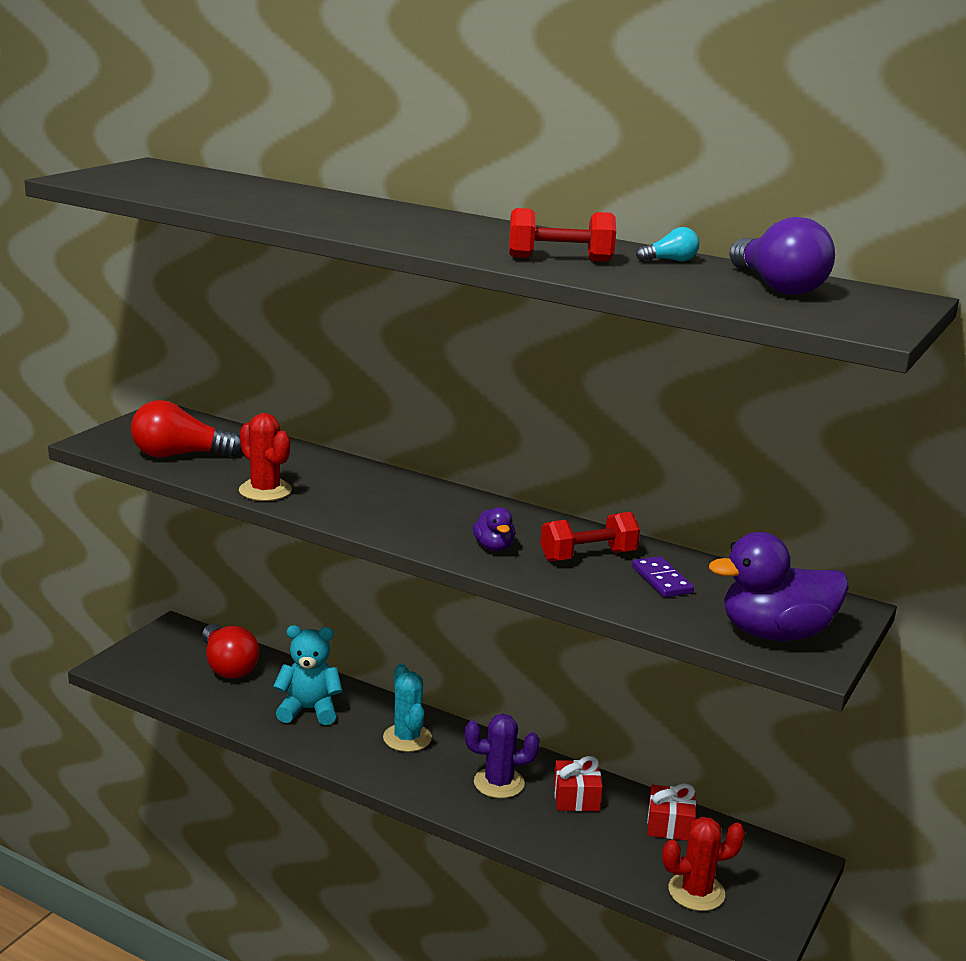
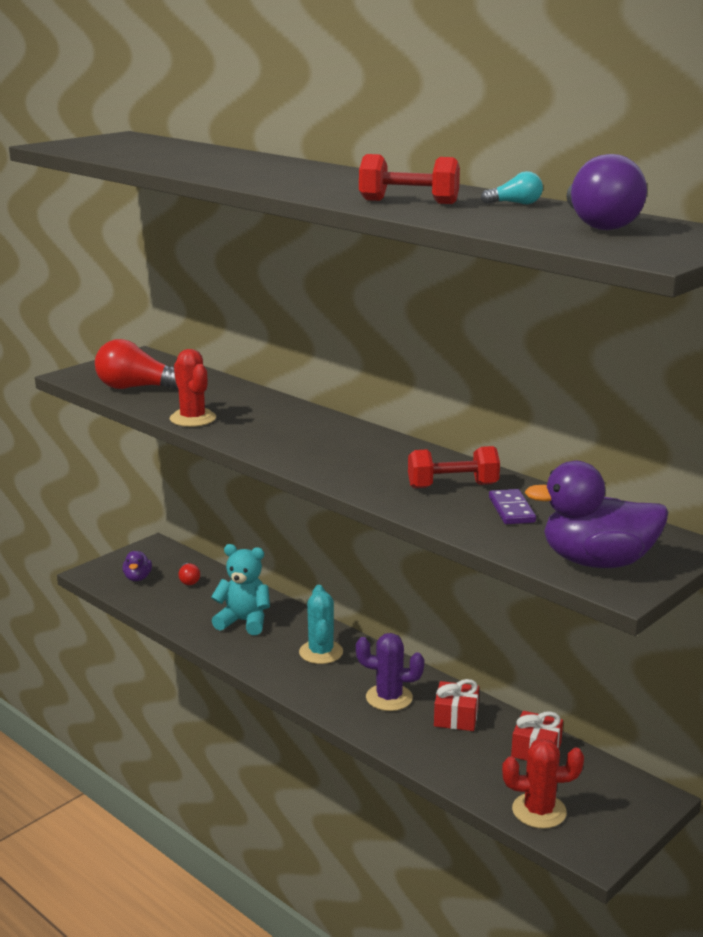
camera: 15 degrees right, 0 degrees up
(228, 666) = (189, 580): red light bulb -> red light bulb, size x0.48
(494, 547) = (369, 473): purple duck -> purple duck (137, 578)

